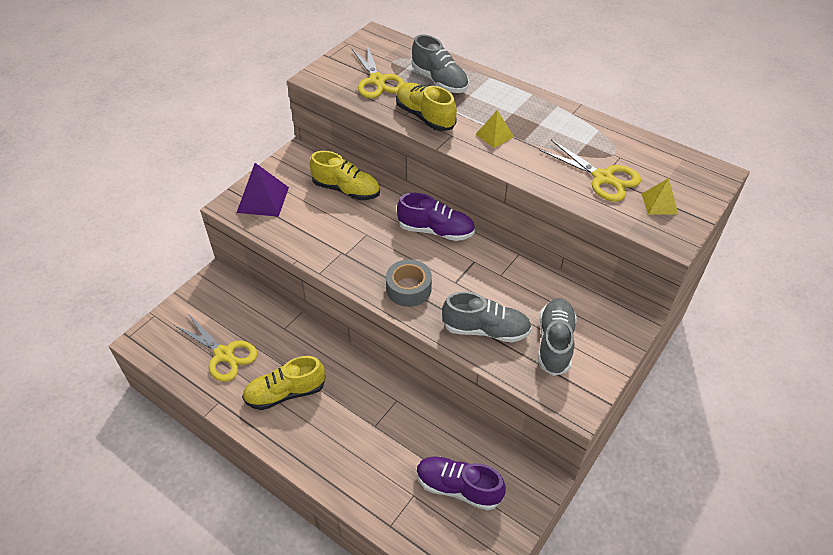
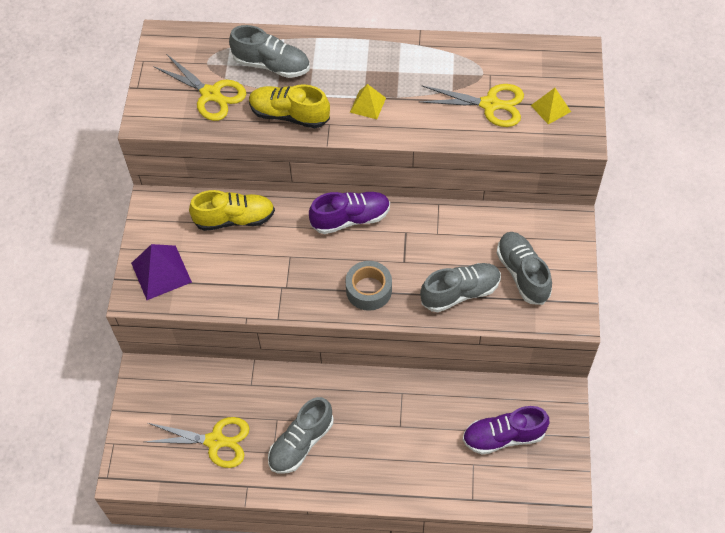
camera: 30 degrees left, 10 degrees up
(285, 393) = (301, 443): yellow shoe -> grey shoe

